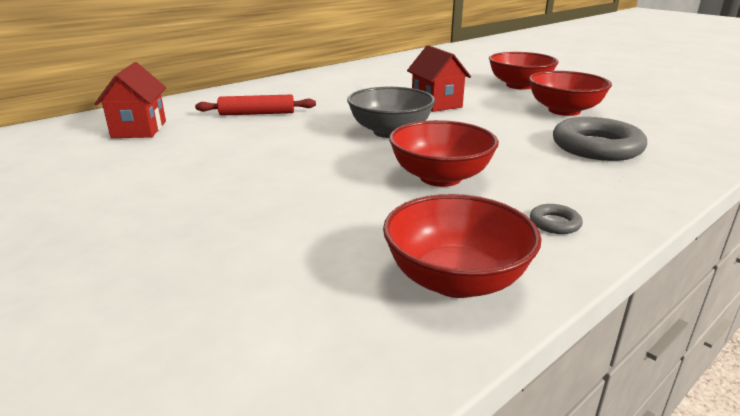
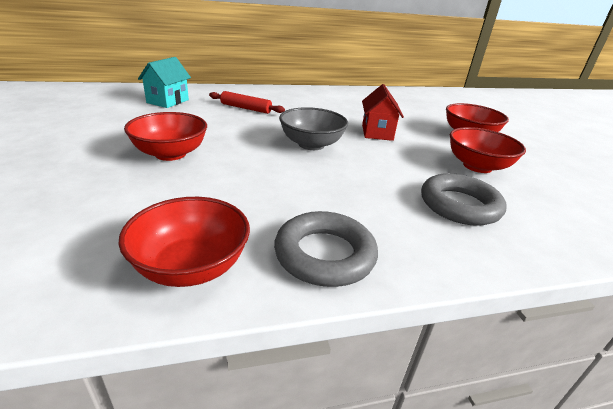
camera: 25 degrees right, 5 degrees up
(139, 129) = (168, 101): red house -> turquoise house
(440, 177) = (295, 189): red bowl -> red bowl (170, 154)
(554, 223) = (324, 254): grey ring -> grey ring, size x2.35

